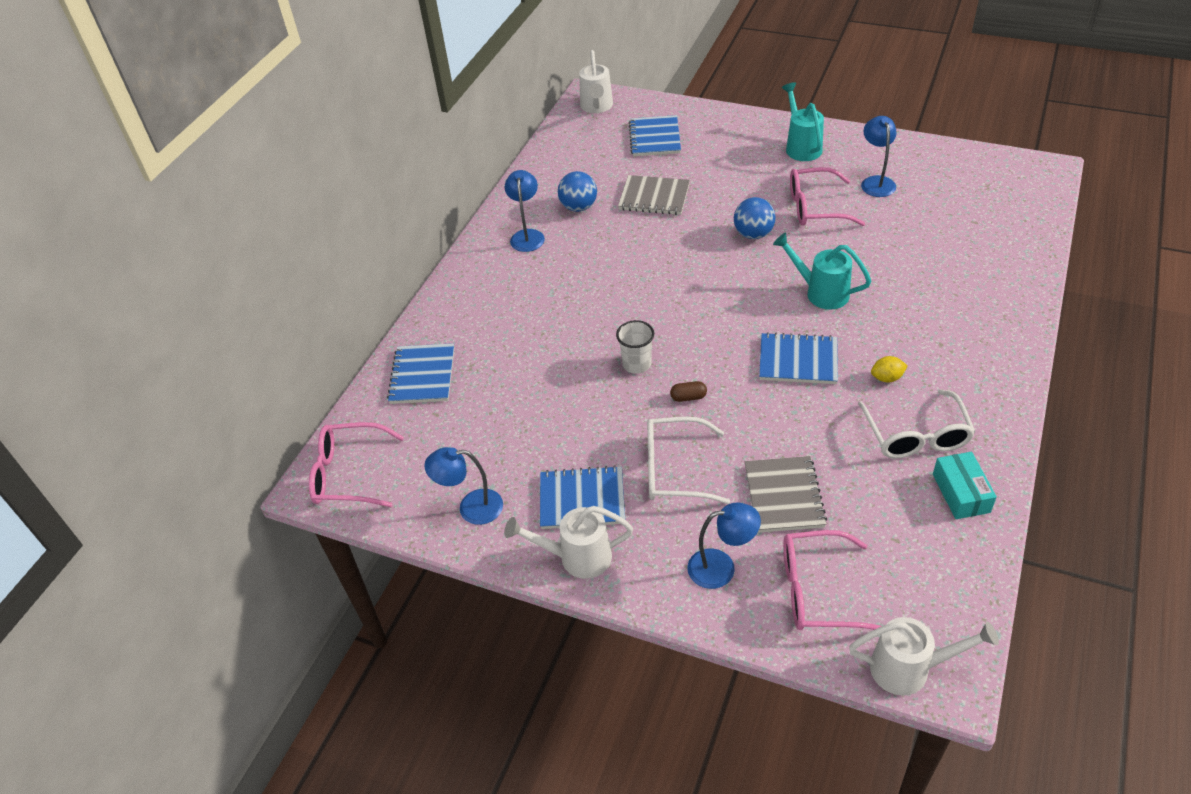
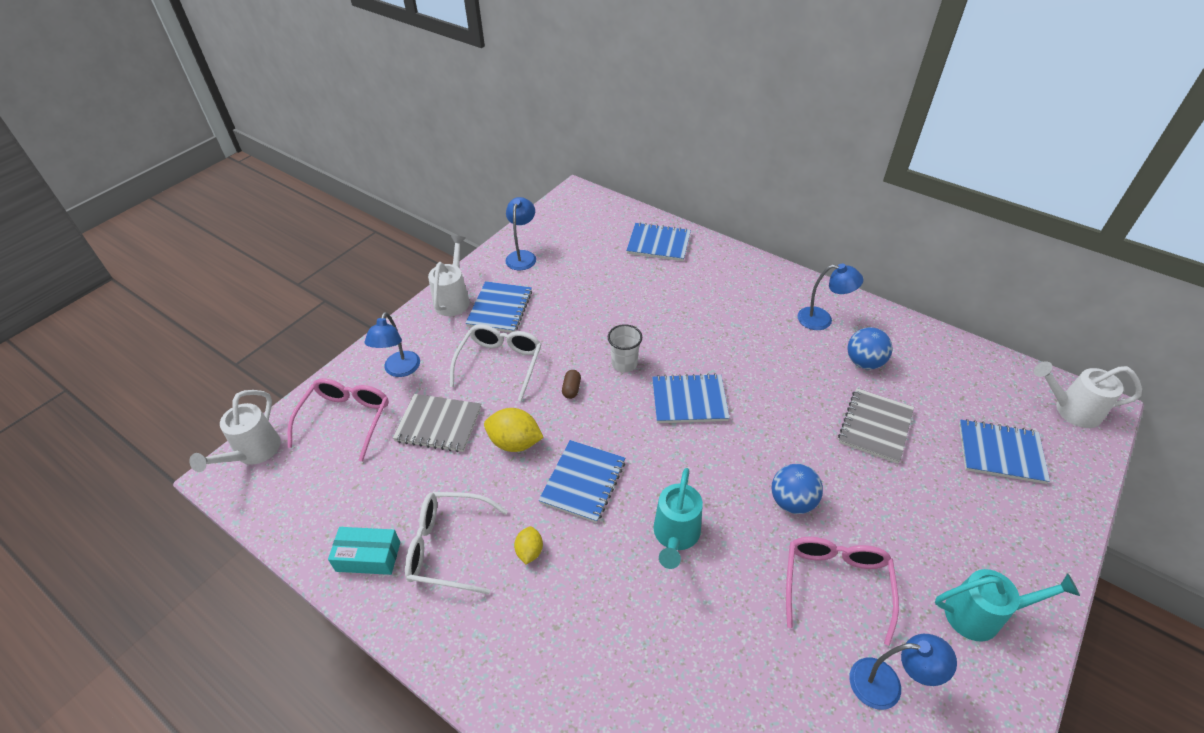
camera: 100 degrees right, 0 degrees up
(348, 474) = (579, 206): pink glasses -> none
(668, 308) = (689, 400): none -> blue notebook
(777, 423) = (515, 442): none -> yellow lemon
(821, 292) = (675, 536): turquoise watering can -> turquoise watering can turned 150 degrees clockwise

